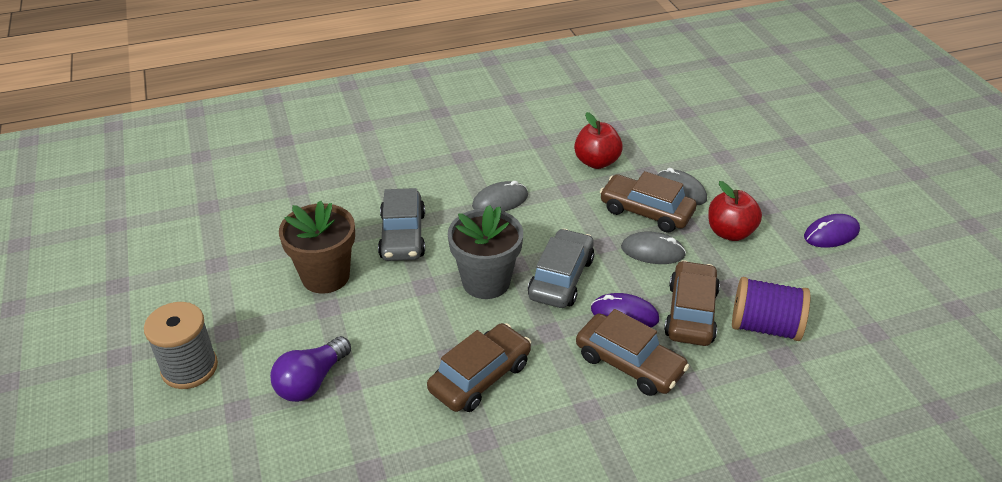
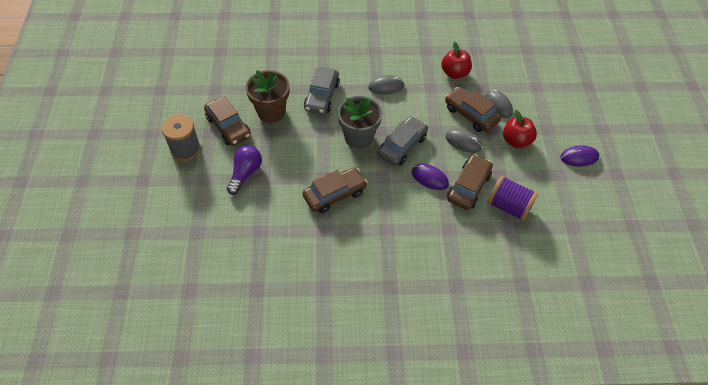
camera: 15 degrees right, 15 degrees up
(311, 381) = (245, 173): purple light bulb -> purple light bulb turned 150 degrees clockwise
(629, 363) = (420, 208): brown car -> brown car (228, 127)

